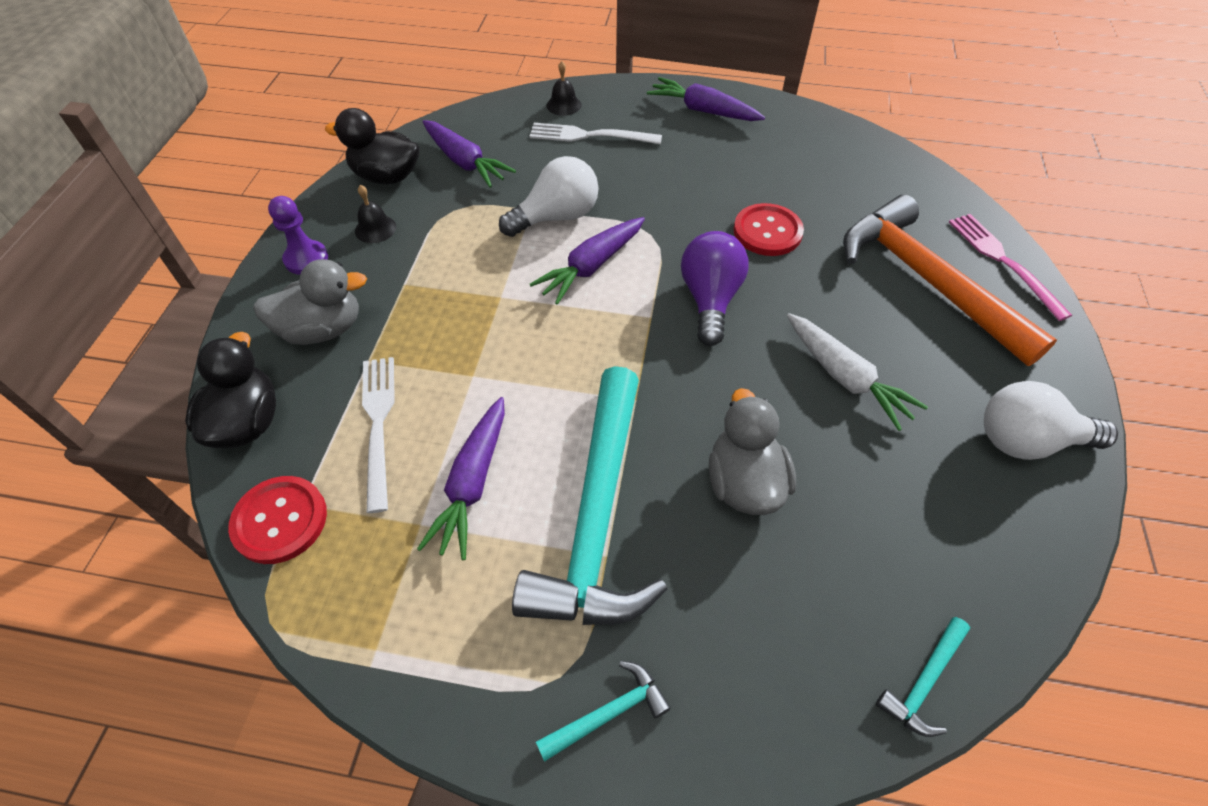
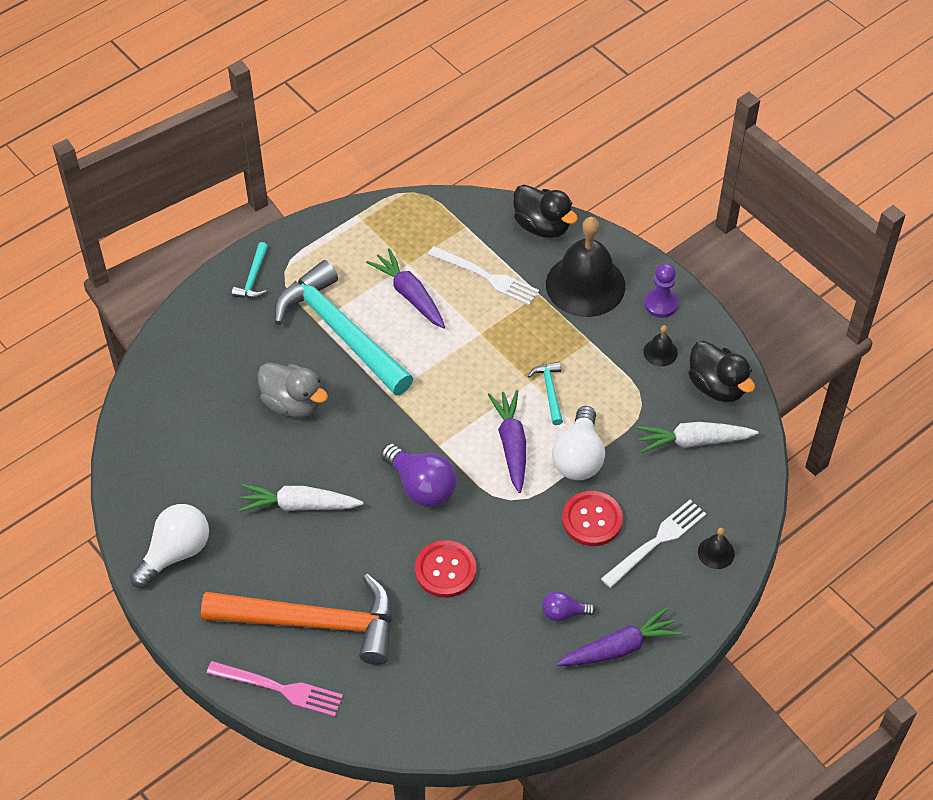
camera: 130 degrees right, 0 degrees up
(280, 520) = (464, 215): red button -> red button (592, 520)
(322, 329) = (585, 285): grey duck -> black bell
(386, 176) = (717, 386): black duck -> black duck turned 90 degrees clockwise
(465, 162) = (693, 441): purple carrot -> white carrot
(713, 149) = (563, 613): none -> purple light bulb
(924, 681) = (143, 392): turquoise hammer -> turquoise hammer (549, 391)

